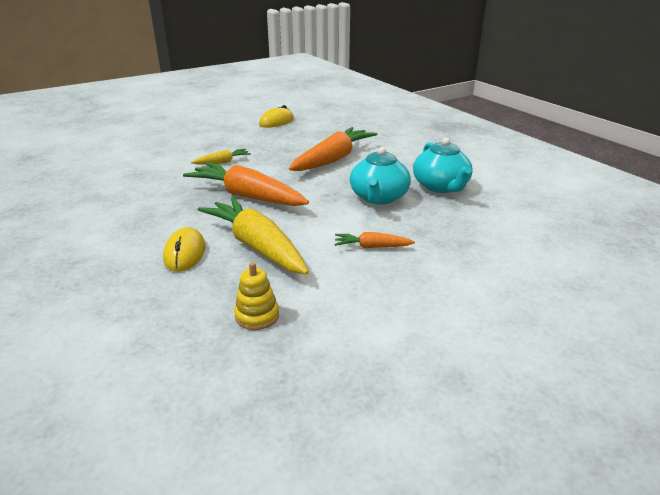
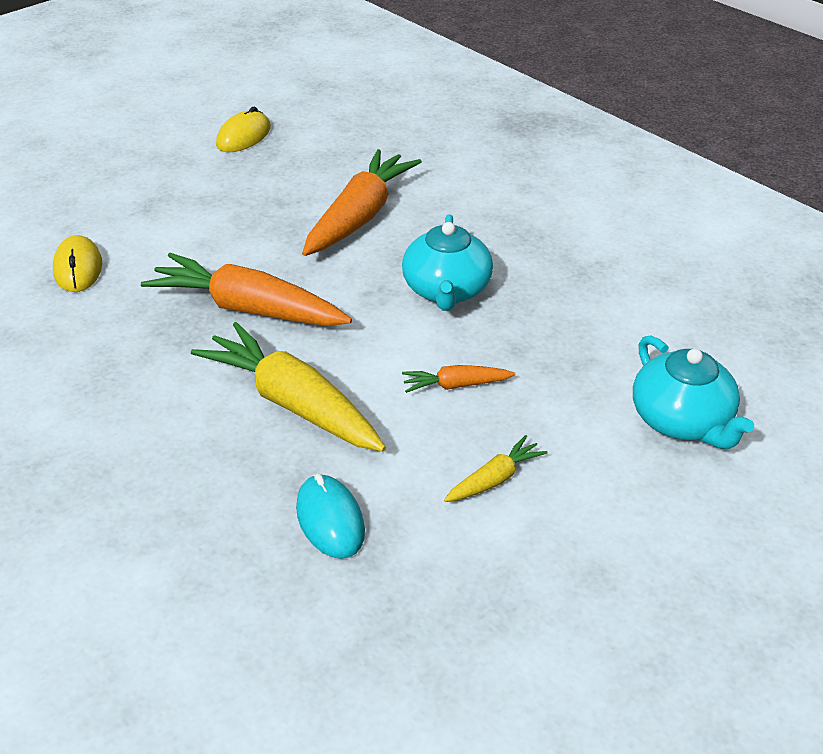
camera: 10 degrees left, 10 degrees up
(185, 253) = (193, 429): yellow mouse -> yellow mouse (78, 268)
(223, 162) = (185, 240): yellow carrot -> yellow carrot (495, 479)
(257, 316) = (330, 520): yellow stacking toy -> turquoise mouse
(441, 186) = (534, 258): turquoise teapot -> turquoise teapot (682, 421)

